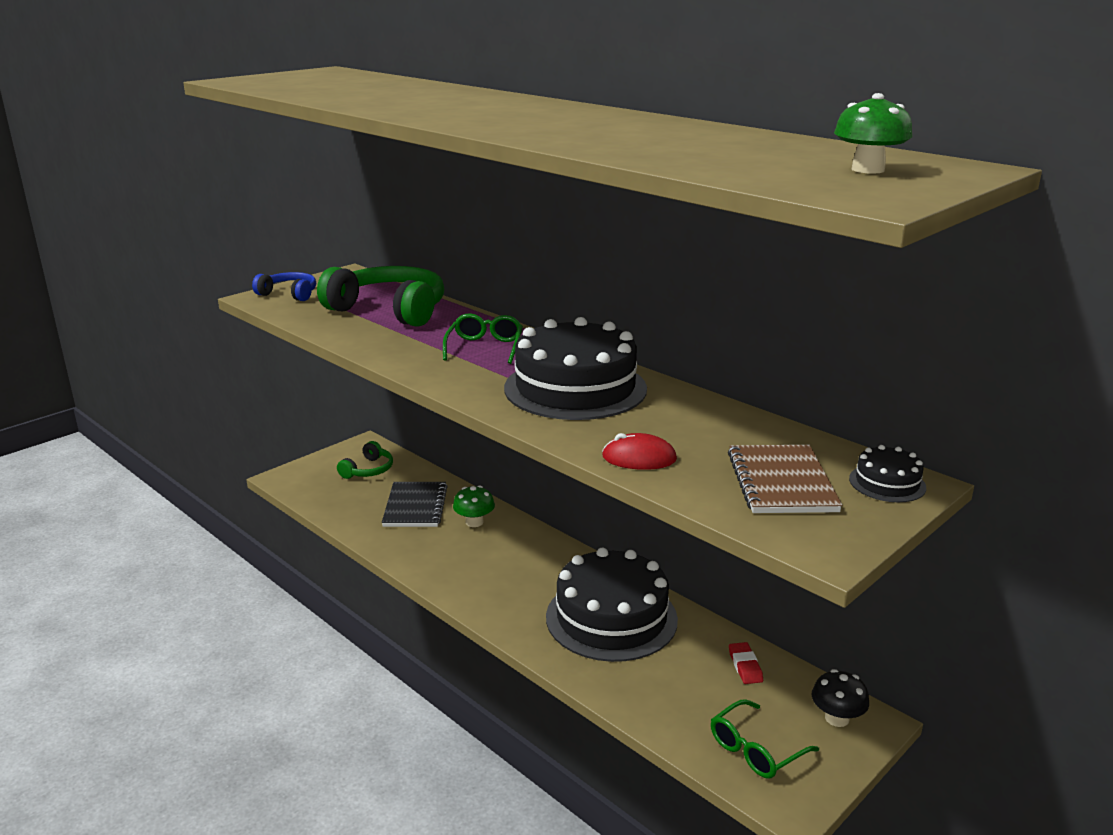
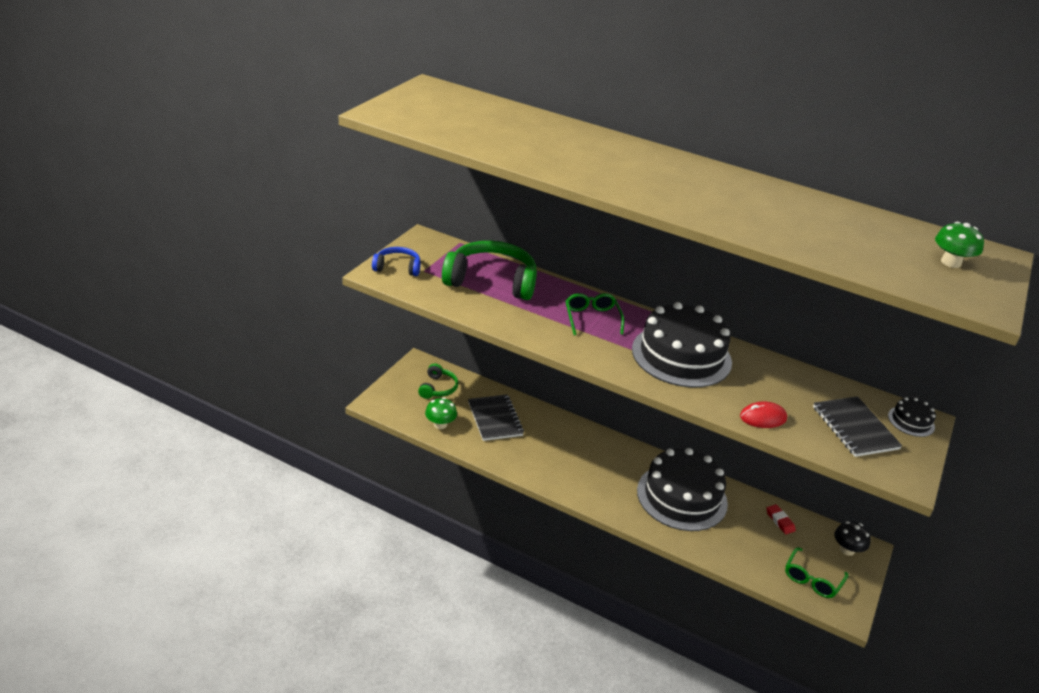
camera: 20 degrees left, 10 degrees up
(474, 522) = (546, 428): green mushroom -> green mushroom (440, 424)
(781, 482) = (854, 428): brown notebook -> black notebook

